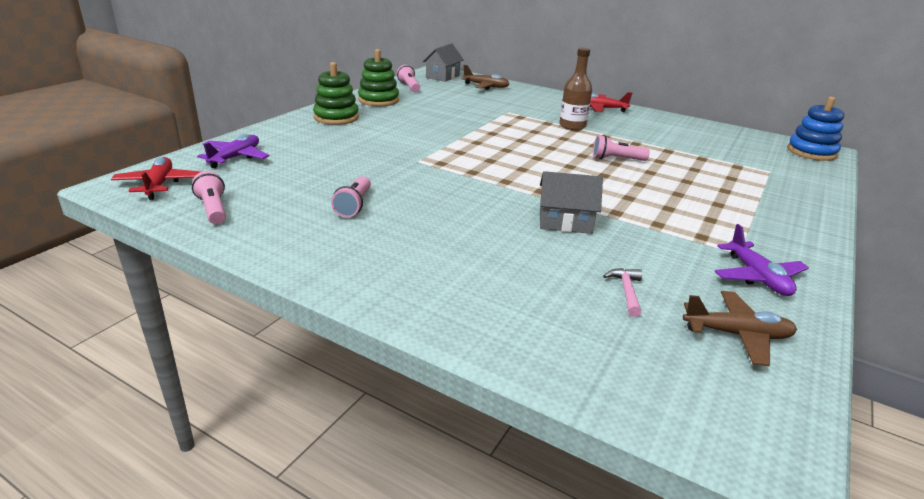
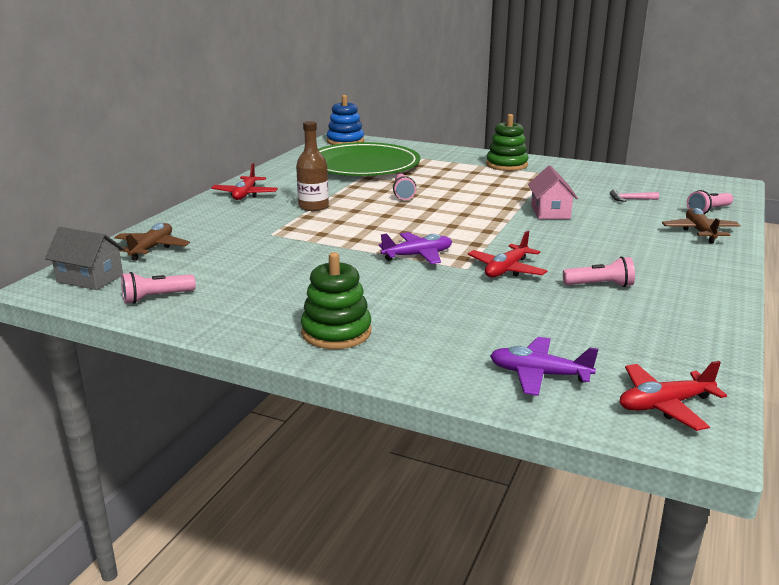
camera: 95 degrees left, 5 degrees down
(213, 209) = (682, 352): pink flashlight -> pink flashlight (708, 211)
(378, 100) = (238, 312): green stacking toy -> green stacking toy (506, 165)
(407, 174) = (506, 270): none -> red plane
(565, 222) = (550, 212): grey house -> pink house
(713, 152) = (363, 165): none -> green plate
(737, 335) = (646, 181): brown plane -> brown plane (700, 232)
(757, 277) = (576, 172): purple plane -> purple plane (418, 255)

